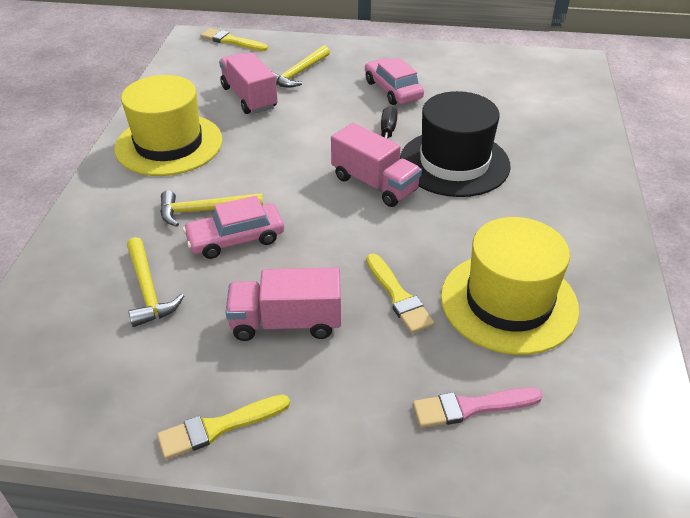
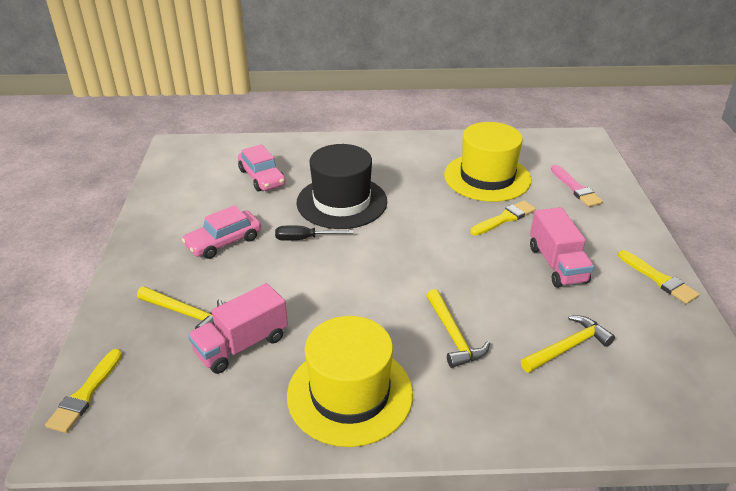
camera: 100 degrees left, 5 degrees down
(236, 239) = (482, 307): pink car -> pink car (262, 177)
(374, 184) = (381, 239): pink truck -> none

